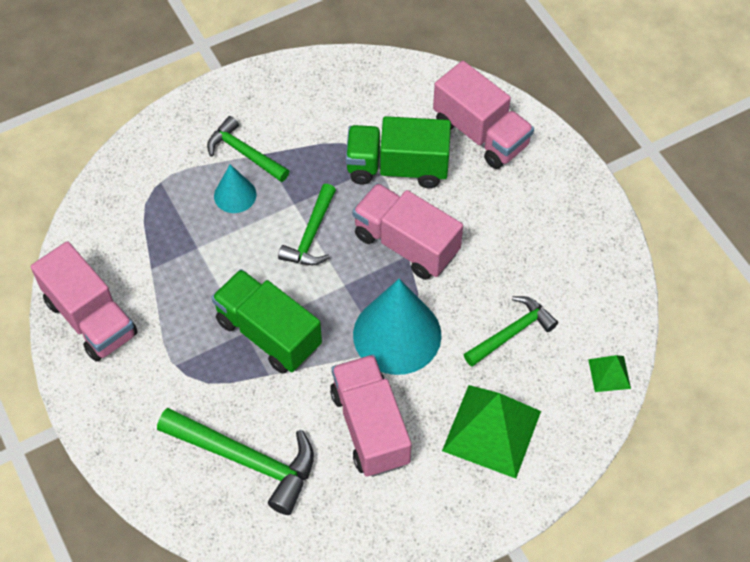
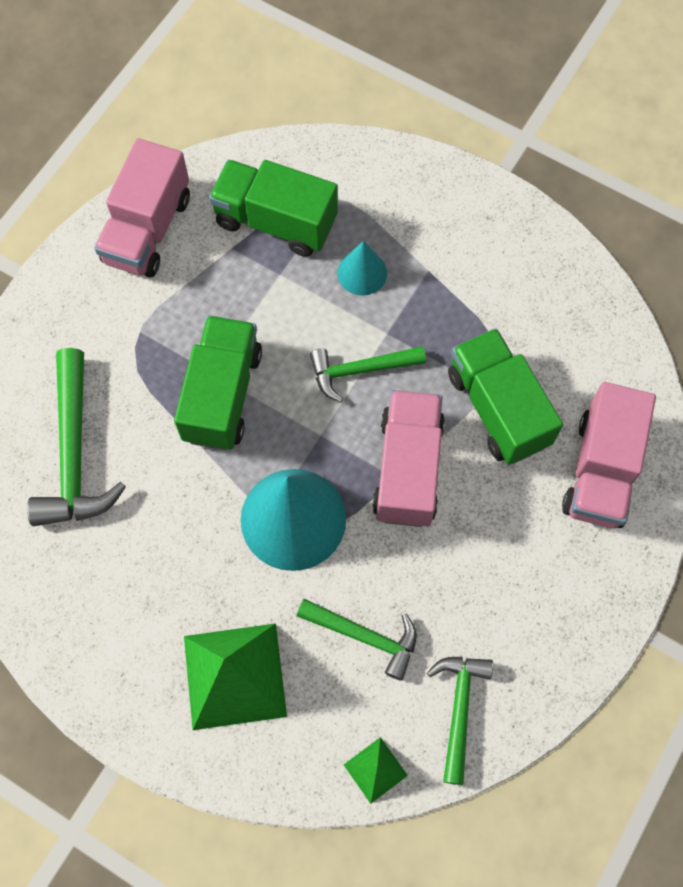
camera: 60 degrees right, 10 degrees up
(151, 229) = (275, 222): none -> green truck
(244, 153) = (417, 252): green hammer -> green hammer (459, 709)
(370, 427) = (172, 550): pink truck -> none

